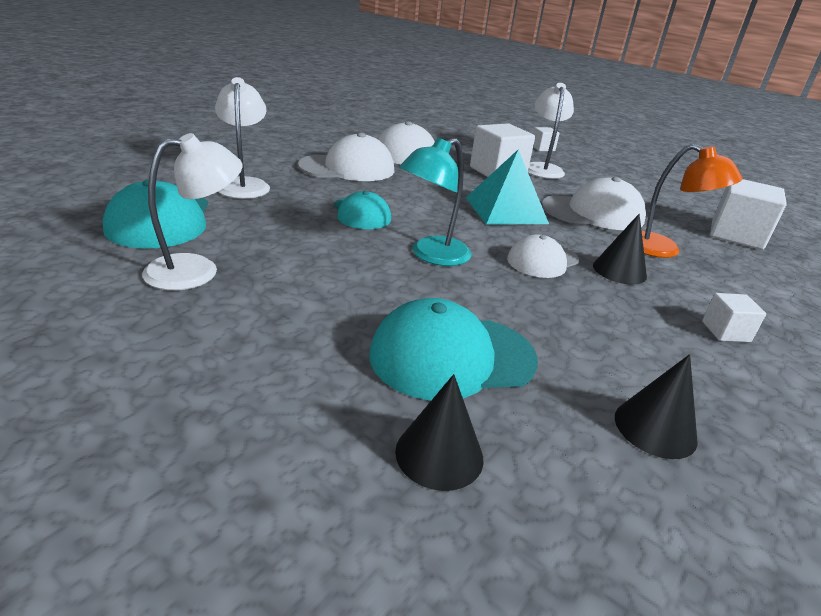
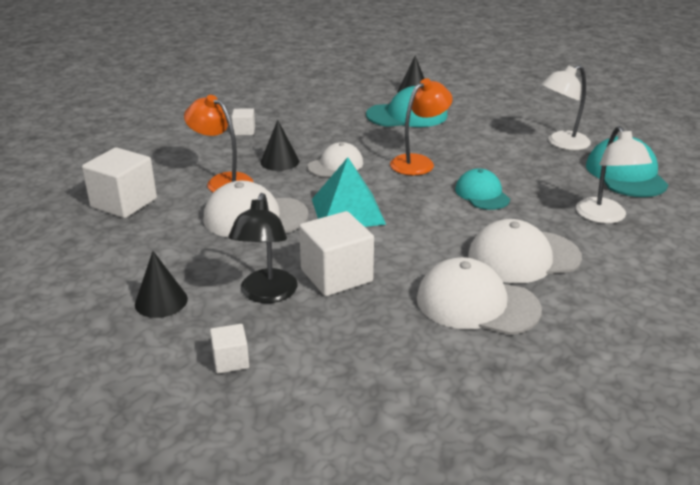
camera: 175 degrees left, 0 degrees up
(432, 256) = (418, 162): turquoise lamp -> orange lamp
(542, 168) = (266, 294): white lamp -> black lamp
(655, 428) = (323, 99): black cone -> black cone (161, 301)

